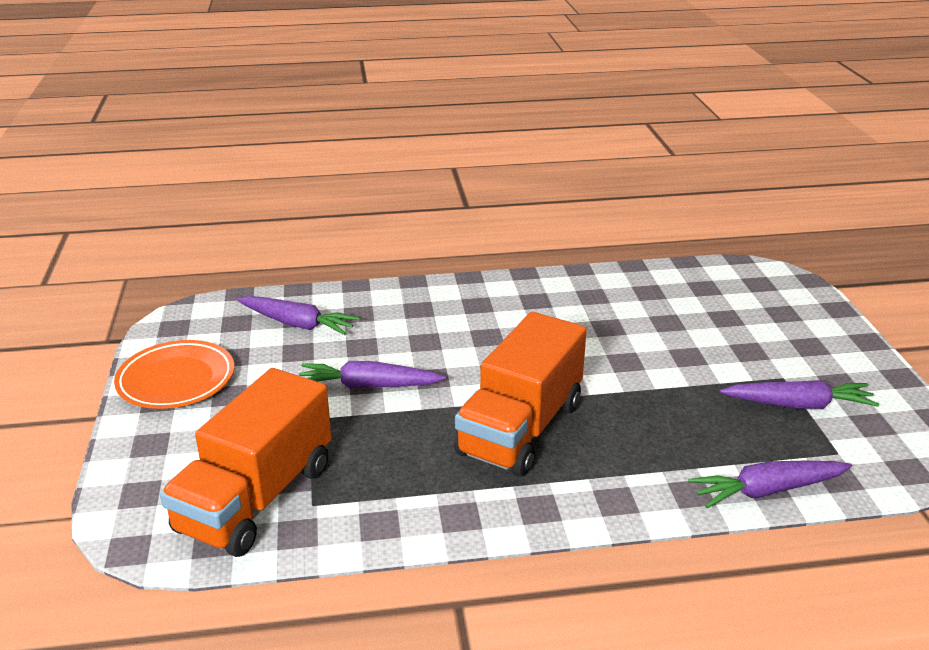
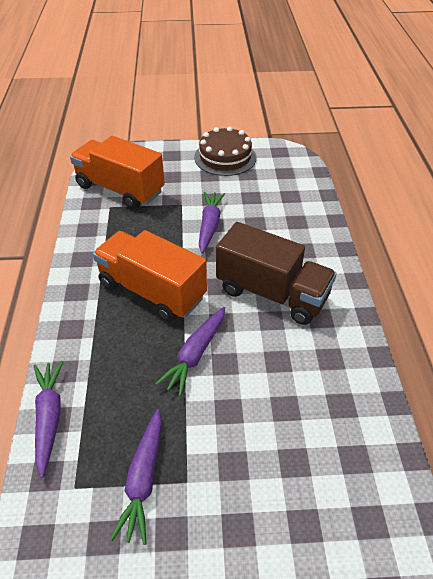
camera: 95 degrees right, 15 degrees up
(176, 380) = (225, 157): orange plate -> brown cake
(297, 324) = (282, 196): purple carrot -> purple carrot (195, 354)
(503, 331) = (272, 293): none -> brown truck

